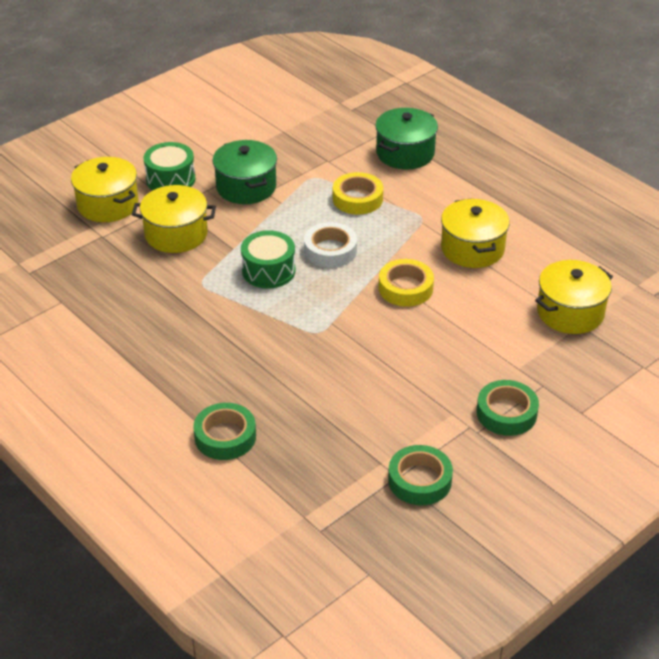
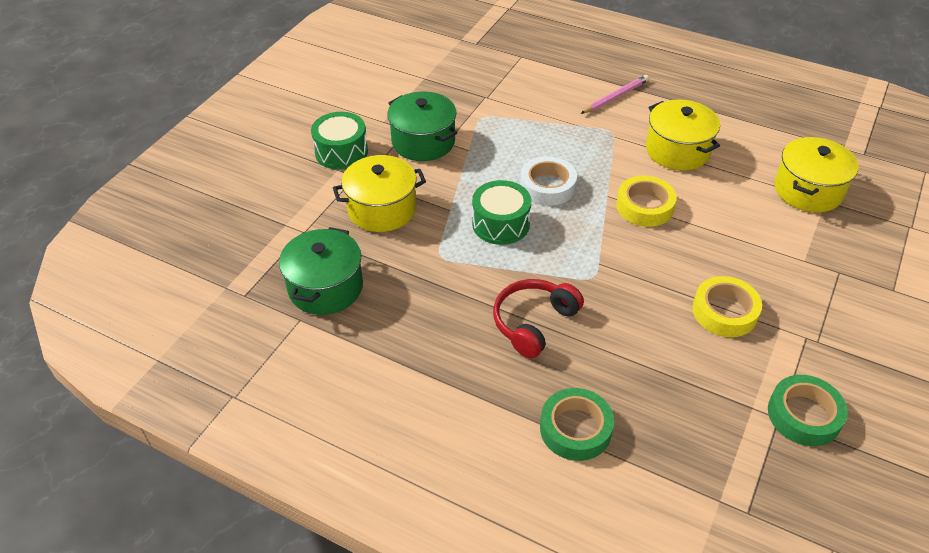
camera: 20 degrees left, 5 degrees up
(107, 204) = (290, 195): yellow pot -> none
(244, 353) = (533, 323): none -> red headphones
(357, 199) = (539, 128): yellow tape -> yellow tape (724, 312)
(405, 153) = (553, 73): green pot -> green pot (325, 287)
(449, 188) = (615, 97): none -> pink pencil
(506, 413) = (829, 312): green tape -> none

